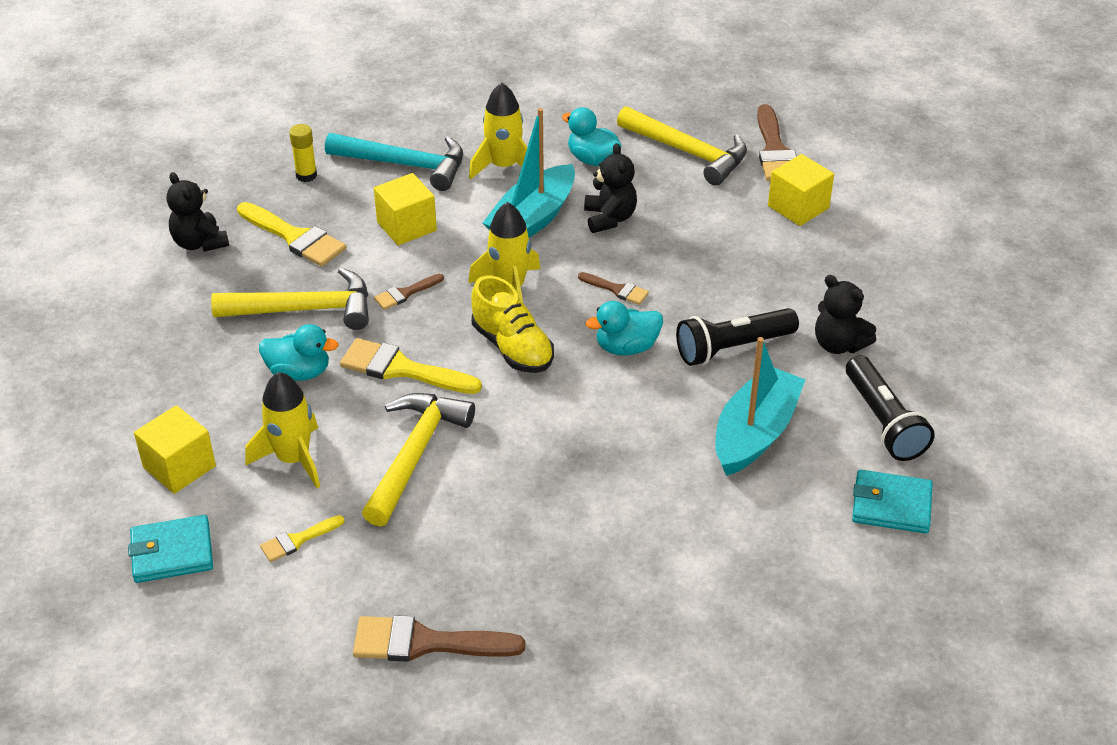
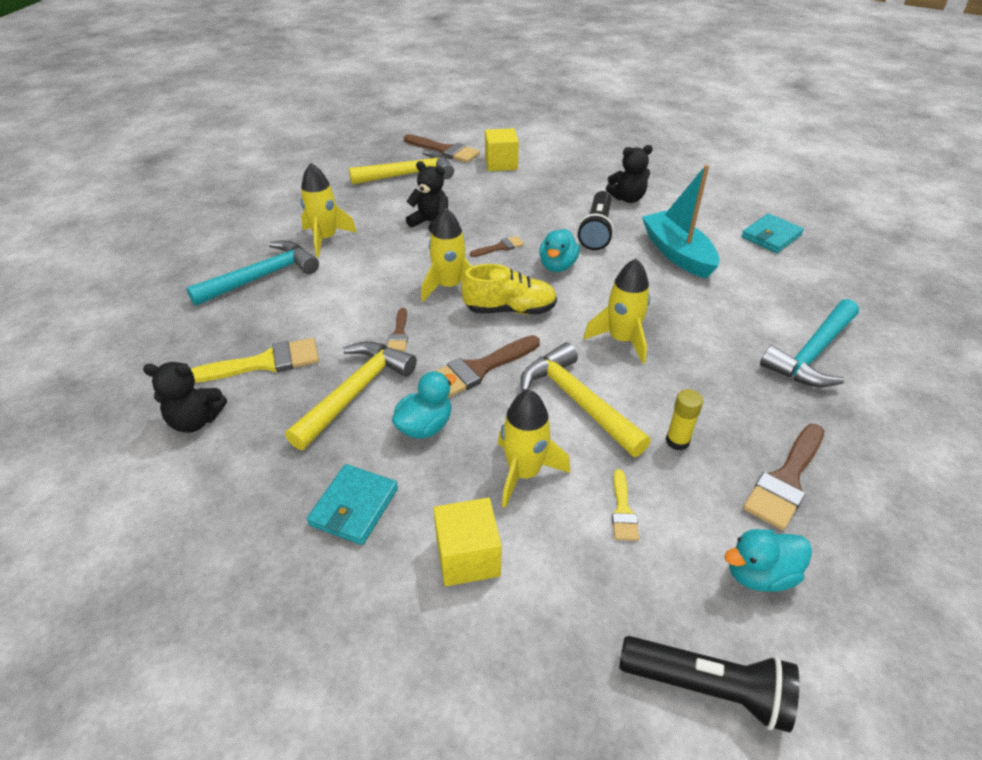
camera: 55 degrees left, 0 degrees up
(172, 552) = (577, 611): turquoise wallet -> turquoise wallet (354, 507)
(306, 175) = (202, 327): yellow glue stick -> yellow glue stick (677, 441)
(402, 369) = (478, 369): yellow brush -> brown brush
(406, 226) = (328, 303): yellow cube -> none
(532, 219) = (393, 250): turquoise boat -> none
(539, 449) = (621, 340): none -> yellow rocket
(592, 159) = (367, 206): turquoise duck -> turquoise duck (759, 574)
(658, 612) = (812, 354): none -> turquoise hammer
(883, 422) = (702, 211): black flashlight -> black flashlight (708, 688)

